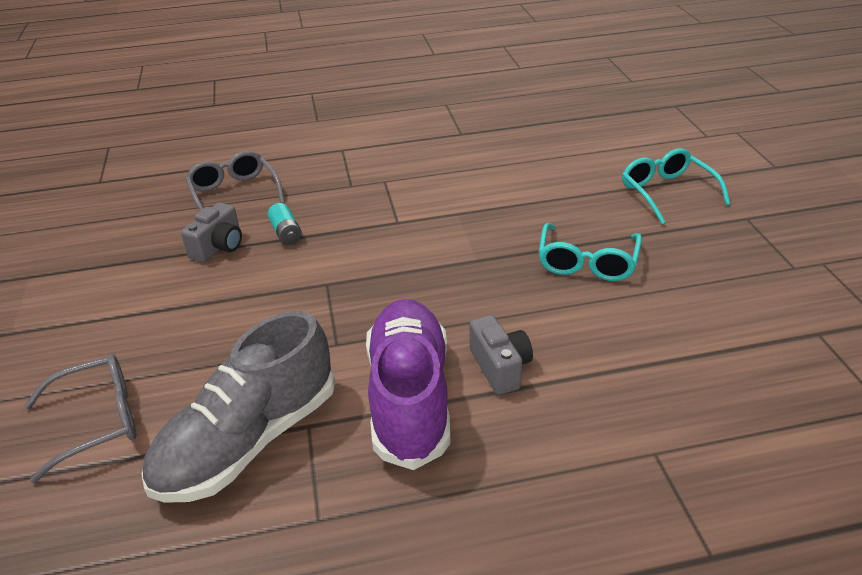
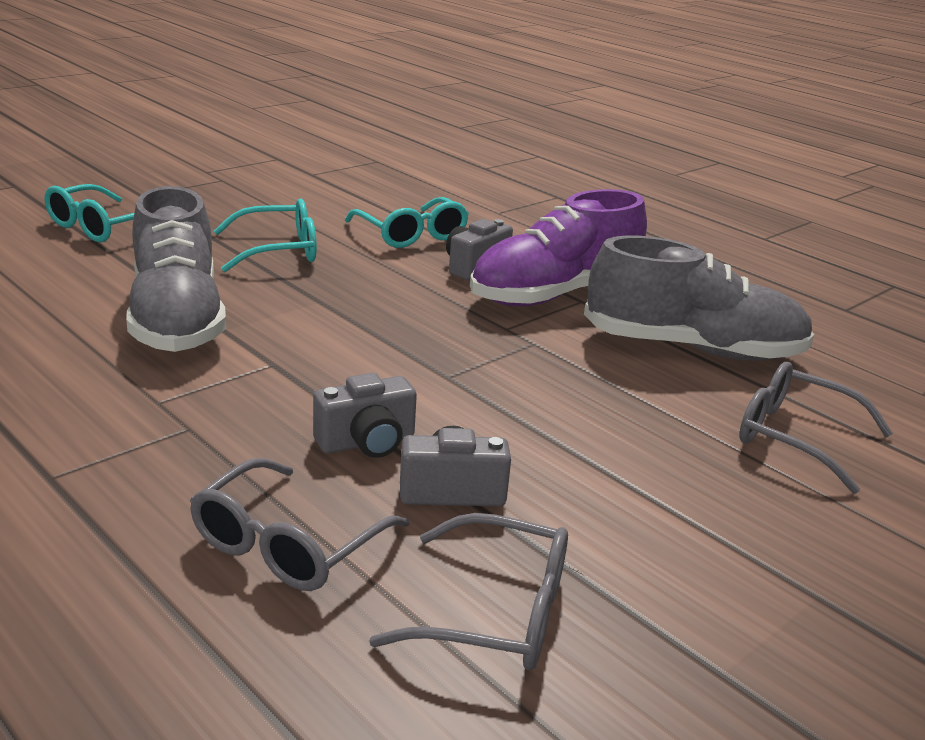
camera: 125 degrees left, 10 degrees down
(133, 232) = (496, 613): none -> grey glasses
(286, 233) = (367, 442): turquoise battery -> grey camera
(482, 200) = (177, 319): none -> grey shoe
(600, 352) = (411, 234): none -> turquoise glasses

